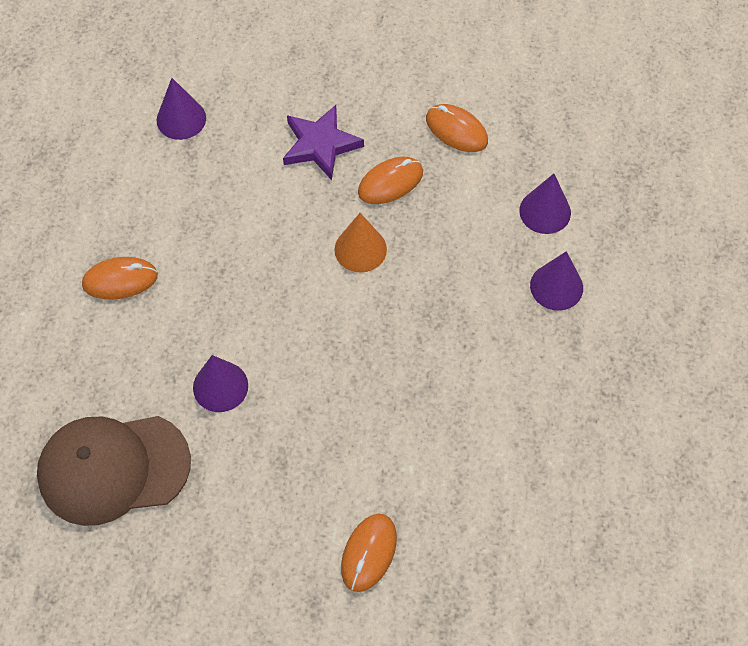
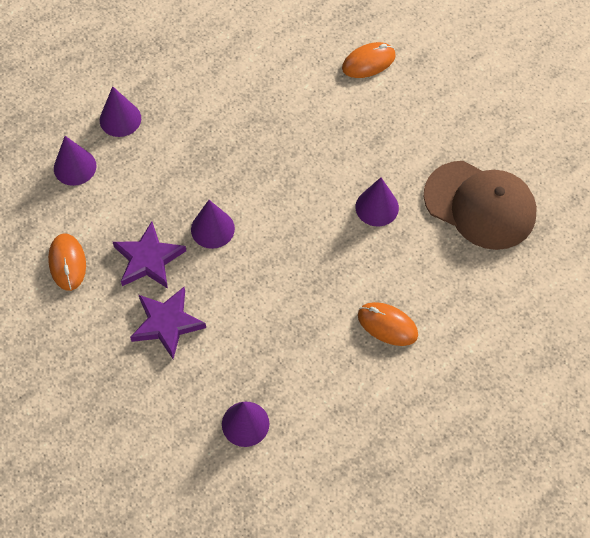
camera: 140 degrees left, 0 degrees up
(360, 249) = (212, 229): orange cone -> purple cone
(390, 182) = (148, 259): orange mouse -> purple star

